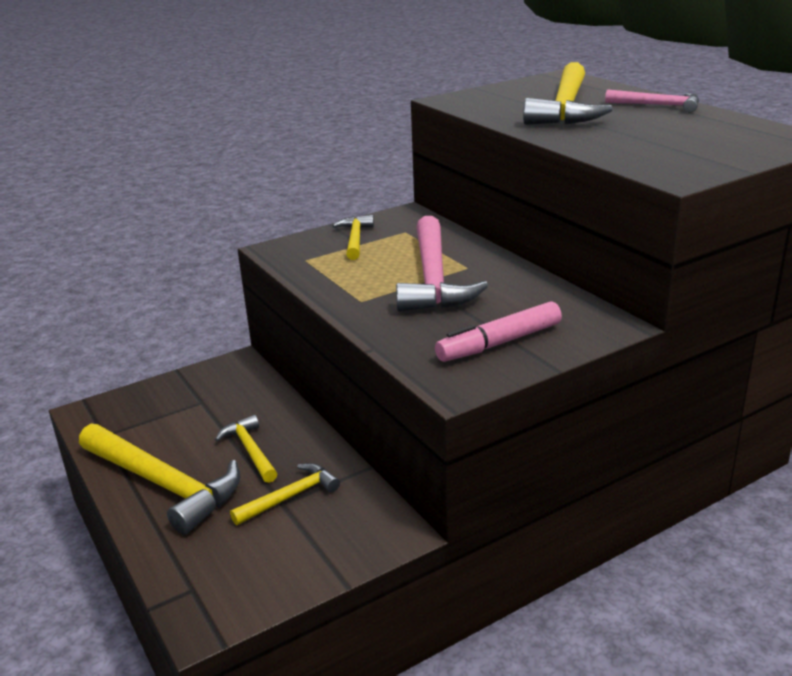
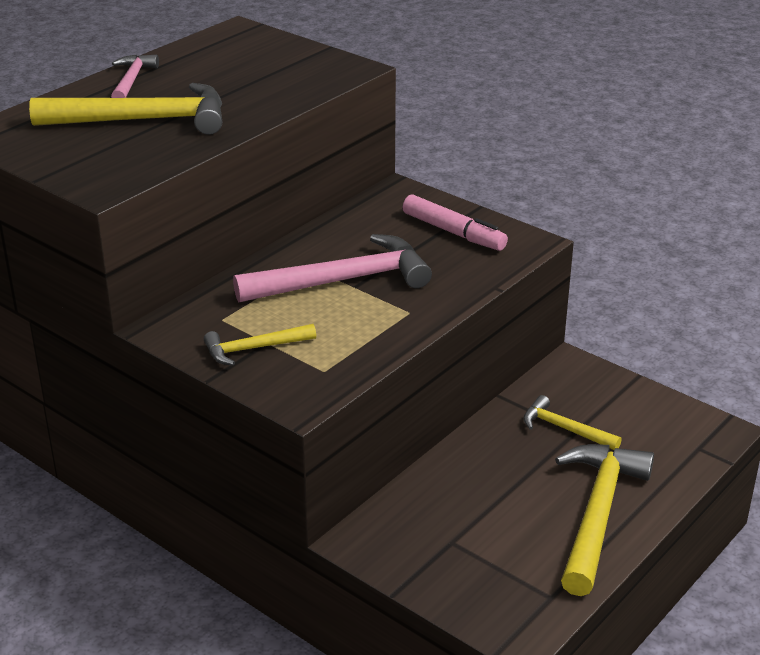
camera: 110 degrees left, 5 degrees up
(250, 450) = (516, 474): yellow hammer -> none

